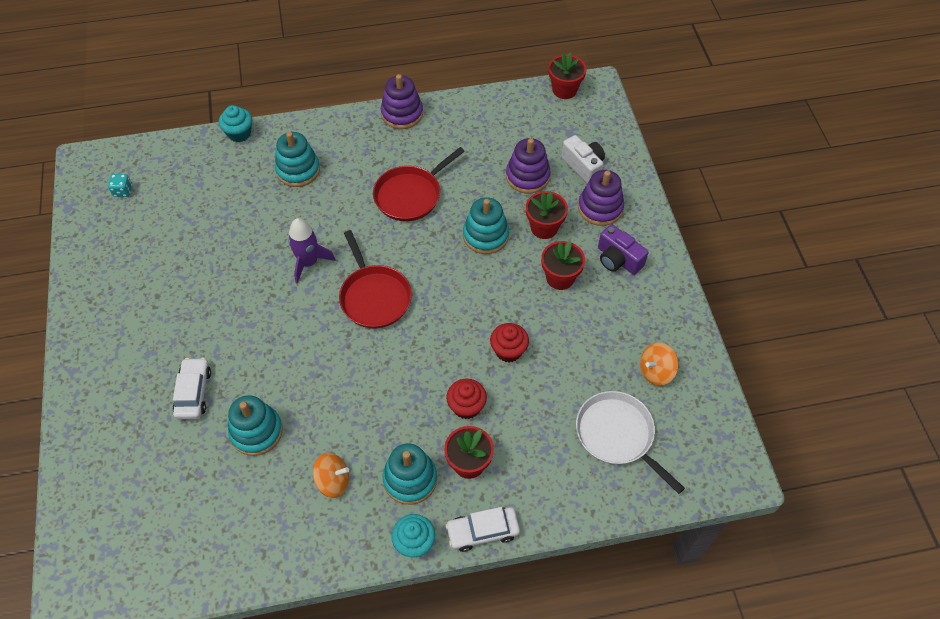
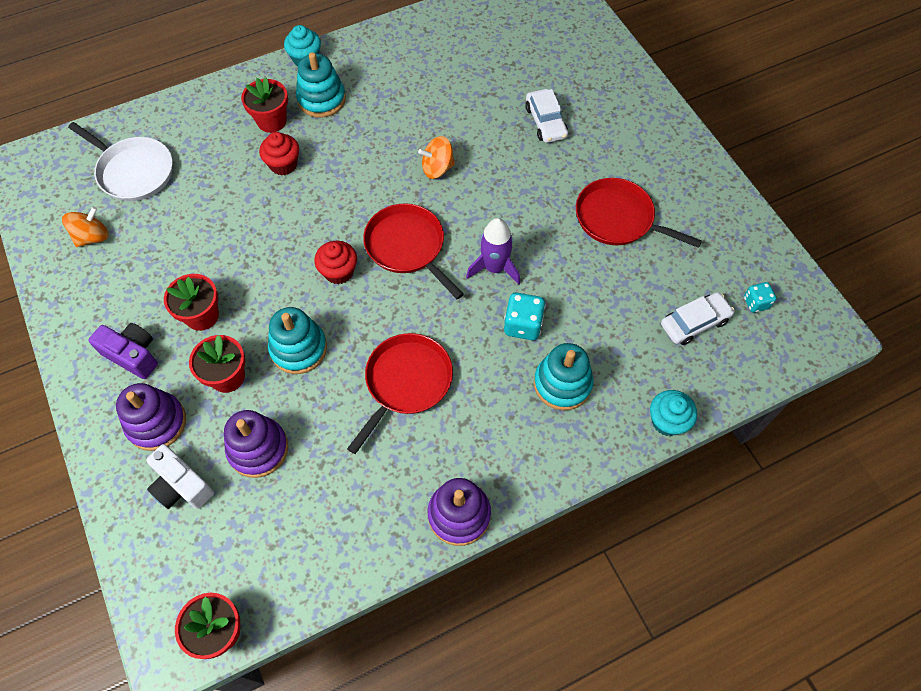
camera: 165 degrees right, 5 degrees up
(184, 280) = (618, 218): none -> red pan
(256, 432) = (472, 105): turquoise stacking toy -> none
(307, 214) = (523, 325): none -> turquoise dice
(333, 481) = (388, 84): orange spinning top -> orange spinning top (437, 168)
(483, 531) = (250, 77): white car -> white car (694, 323)
(508, 351) = (250, 224): red cupcake -> red cupcake (339, 272)

